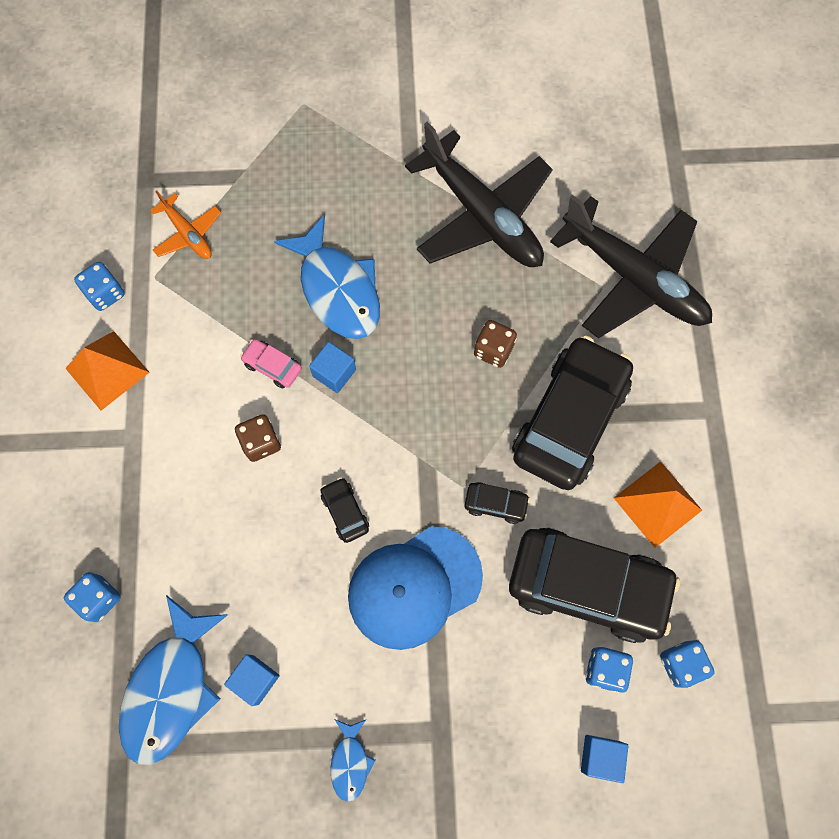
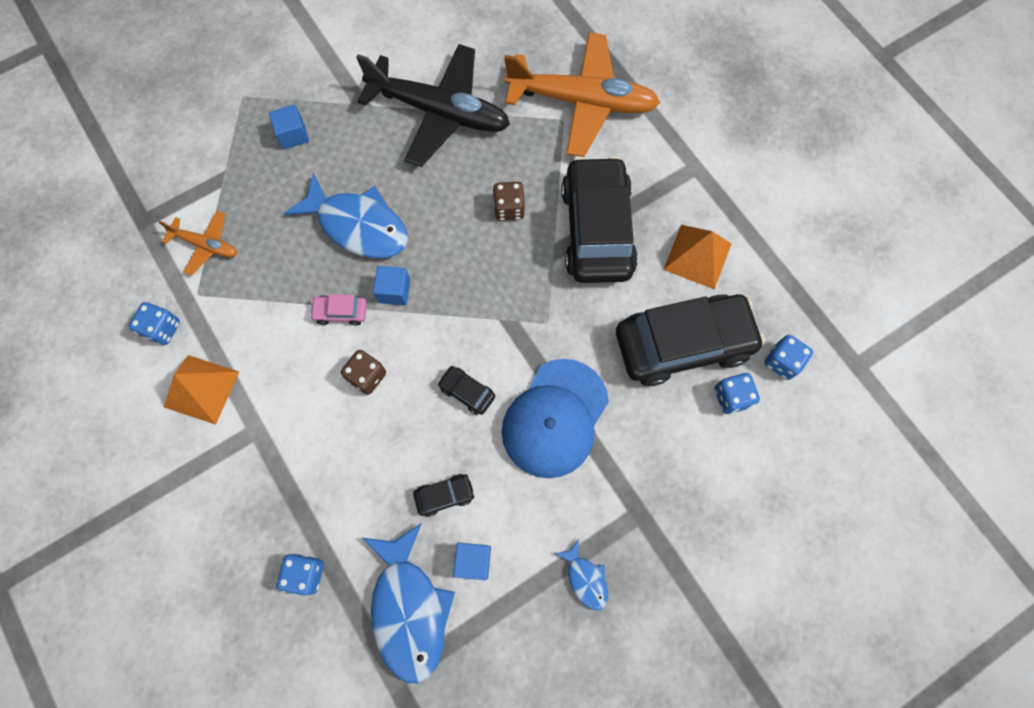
camera: 30 degrees left, 0 degrees up
(495, 504) = (579, 322): black car -> black car (445, 495)
(600, 756) = (766, 462): blue cube -> blue cube (293, 135)
(633, 278) = (582, 102): black plane -> orange plane

